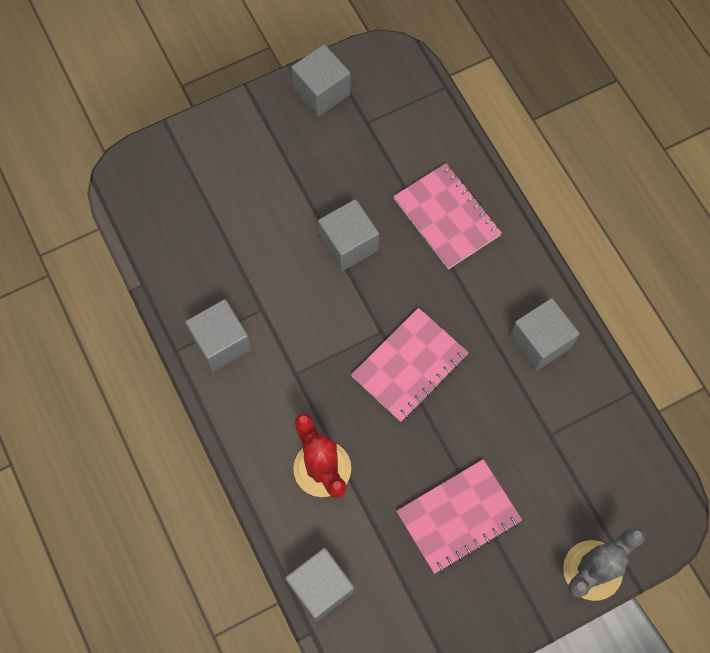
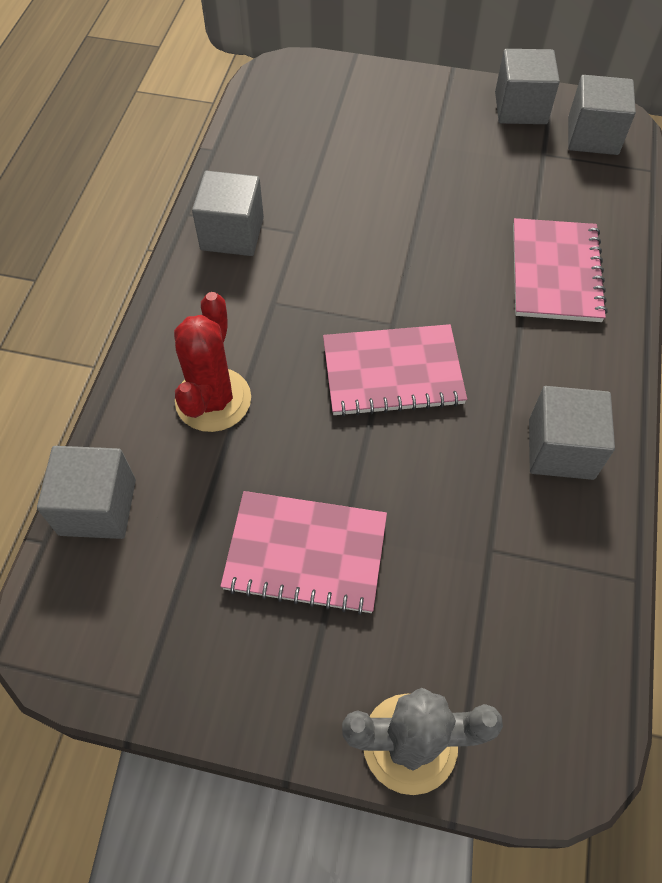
camera: 40 degrees right, 10 degrees down
(348, 244) = (431, 233): grey cube -> grey cube (592, 136)

